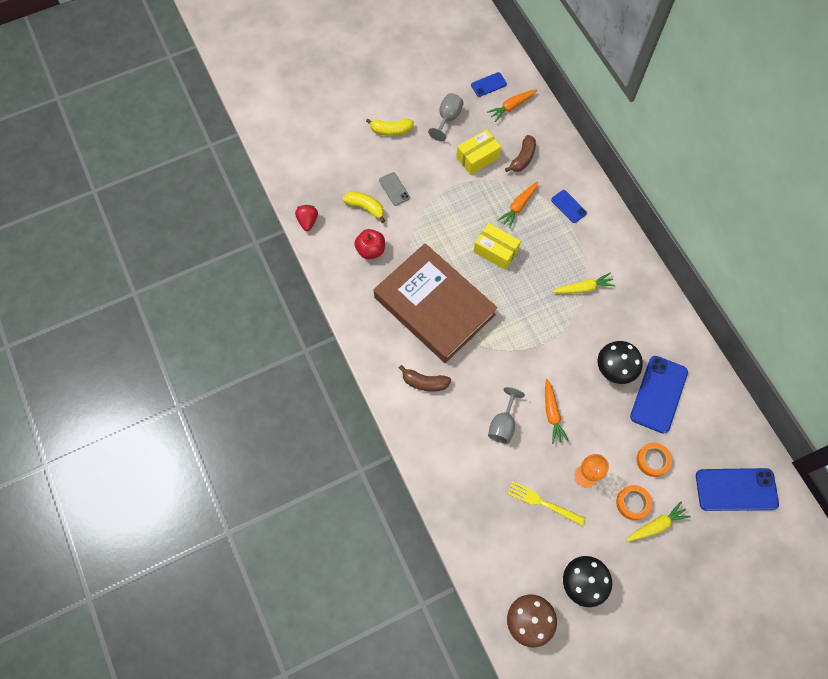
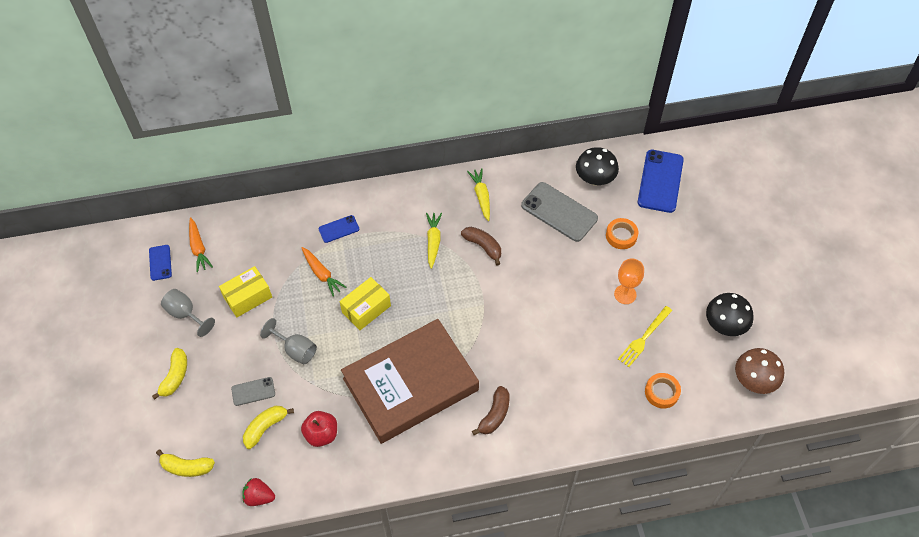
camera: 75 degrees left, 10 degrees down
(319, 164) = (187, 467): none -> yellow banana
(477, 157) = (248, 297): yellow box -> yellow box turned 75 degrees clockwise
(503, 424) = (558, 352): grey goblet -> grey goblet (295, 350)
(523, 158) = (266, 254): brown banana -> brown banana (483, 246)
(552, 414) = (557, 305): orange carrot -> none
(615, 369) = (525, 239): black mushroom -> black mushroom (595, 179)
(632, 503) = (658, 263): orange tape -> orange tape (662, 392)
(656, 525) = (681, 251): yellow carrot -> yellow carrot (481, 196)
(658, 394) = (559, 212): blue phone -> grey phone

